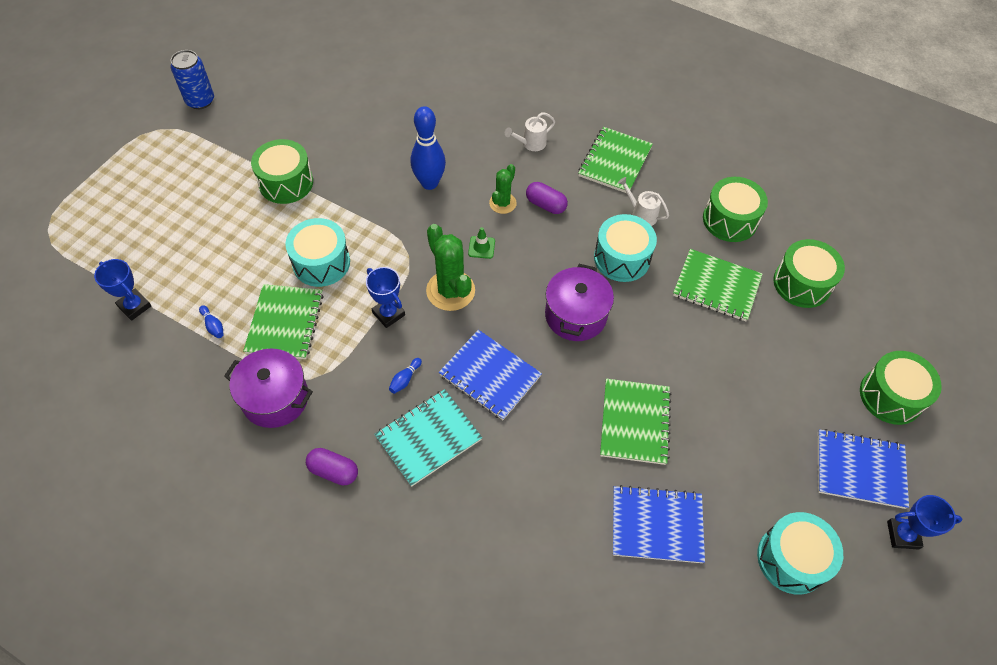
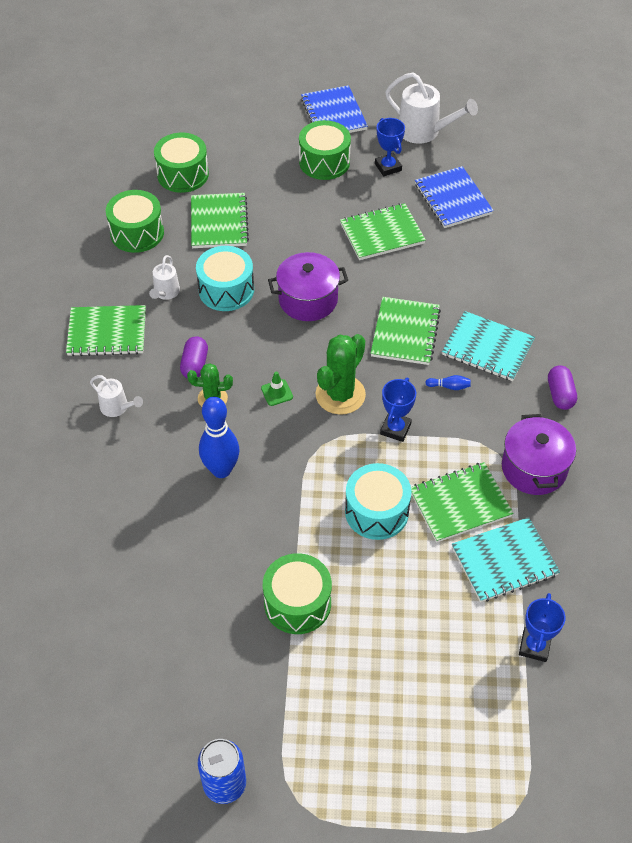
camera: 115 degrees left, 5 degrees down
(213, 326) = (504, 561): blue bowling pin -> turquoise notebook
(490, 376) = (405, 332): blue notebook -> green notebook
(791, 559) = (424, 132): turquoise drum -> white watering can
(891, 396) = (261, 110): green drum -> green drum (324, 162)
(902, 535) = (368, 88): blue trophy -> blue trophy (388, 167)

